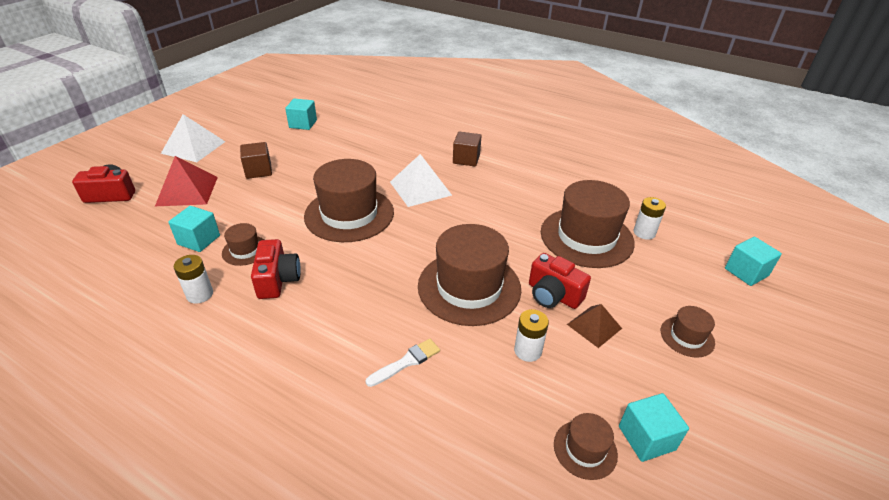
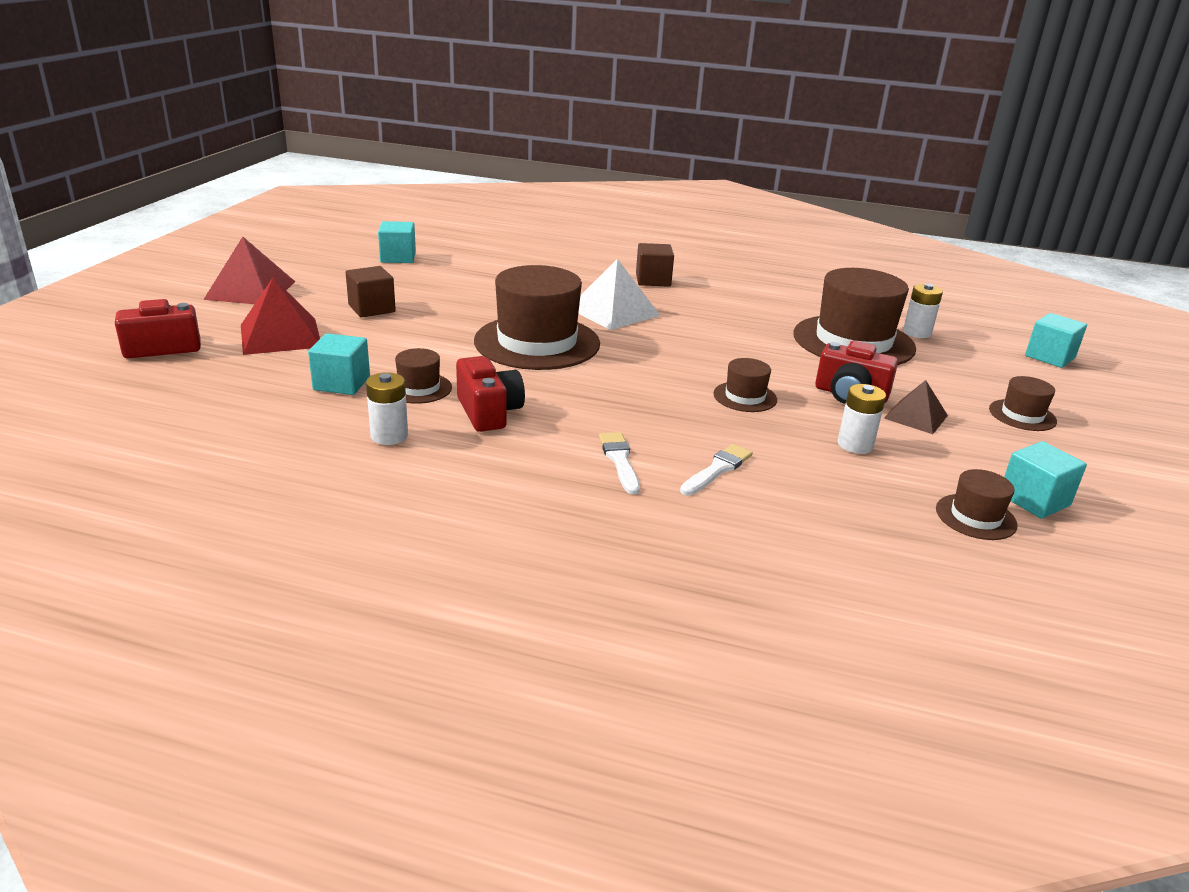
camera: 15 degrees left, 10 degrees down
(193, 147) = (250, 290): white pyramid -> red pyramid
(340, 342) = (620, 460): none -> white brush
(469, 287) = (745, 397): brown hat -> brown hat, size x0.46

